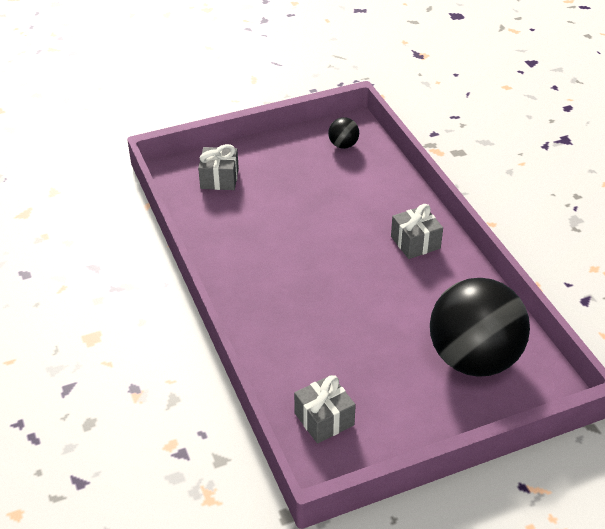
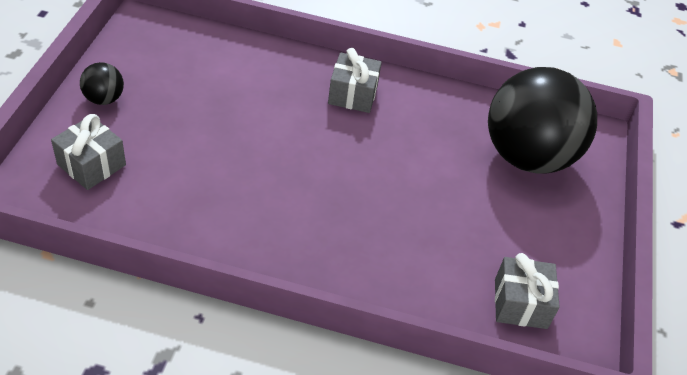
camera: 60 degrees left, 5 degrees up
(343, 145) = (162, 48): black ball -> black ball (104, 99)

